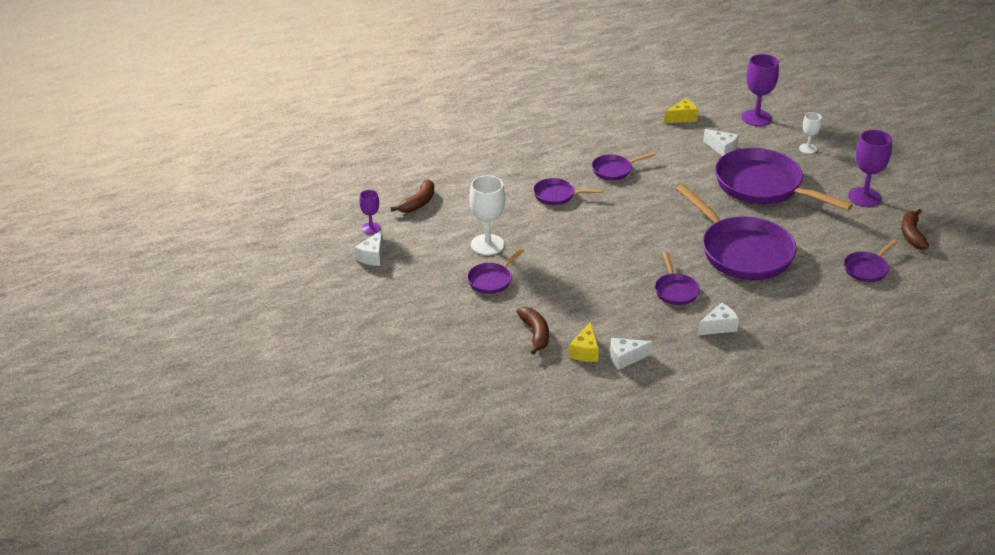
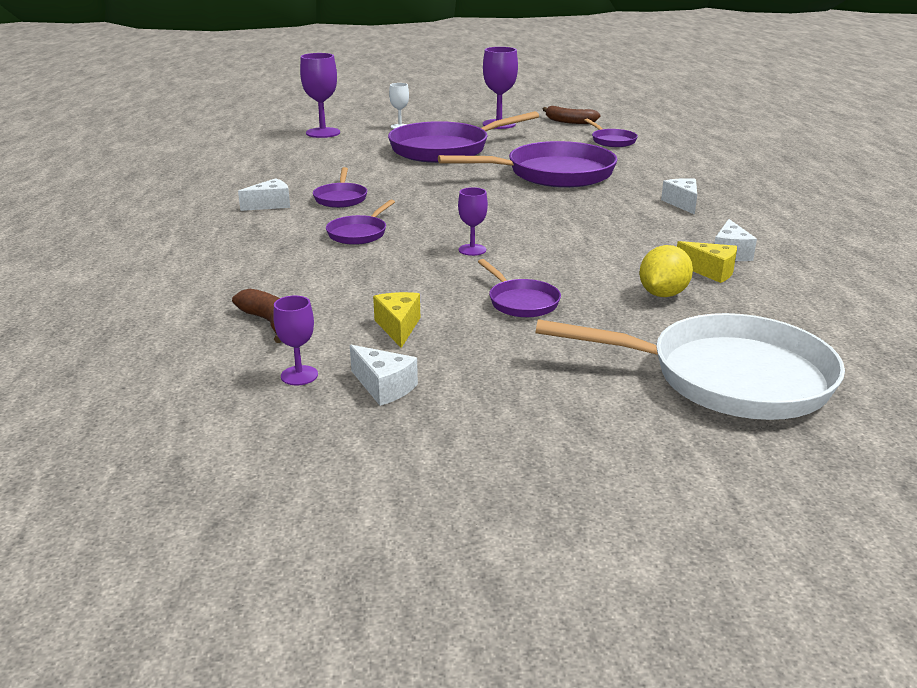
camera: 70 degrees left, 10 degrees down
(436, 368) = (728, 378): none -> white pan
(487, 245) = (432, 291): white goblet -> none
(535, 334) = (662, 294): brown banana -> yellow lemon
(559, 245) = (472, 250): none -> purple goblet
(675, 290) = (606, 210): purple pan -> none
(682, 118) = (279, 156): yellow cheese -> yellow cheese (398, 327)
(722, 148) = (359, 152): white cheese -> white cheese (270, 205)

